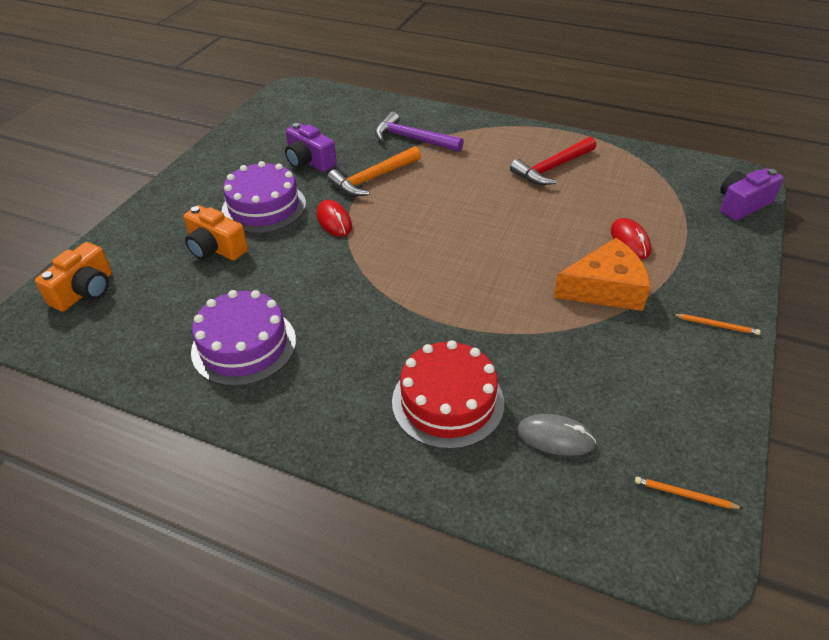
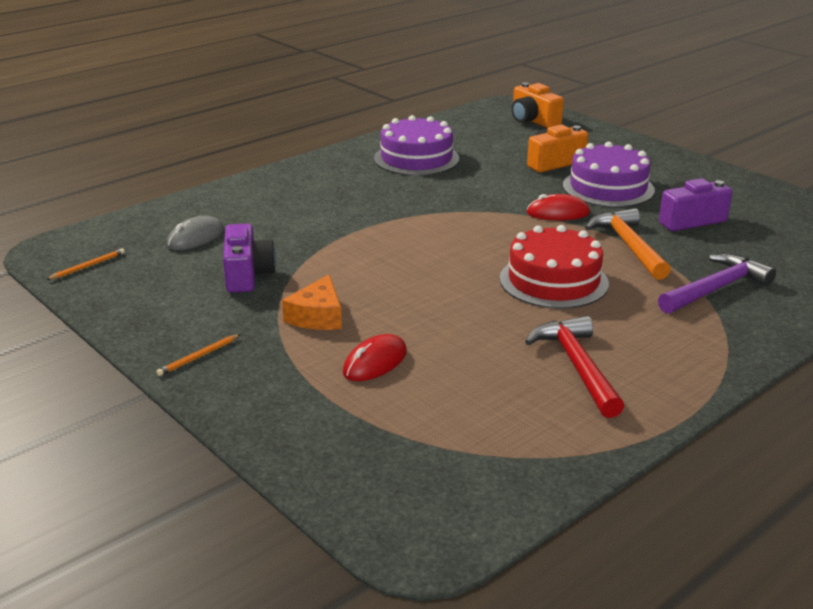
camera: 115 degrees right, 15 degrees down
(448, 401) = (277, 211): red cake -> red cake (553, 281)
(605, 288) = (317, 316): orange cheese -> orange cheese, size x0.66
(630, 241) = (375, 362): red mouse -> red mouse turned 60 degrees counterclockwise
(742, 205) = (361, 495): purple camera -> purple camera (247, 275)

